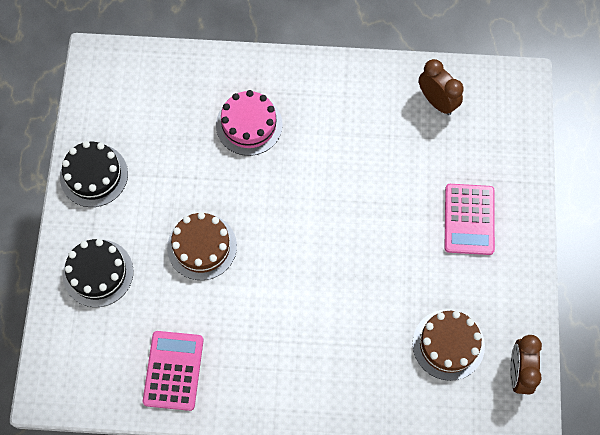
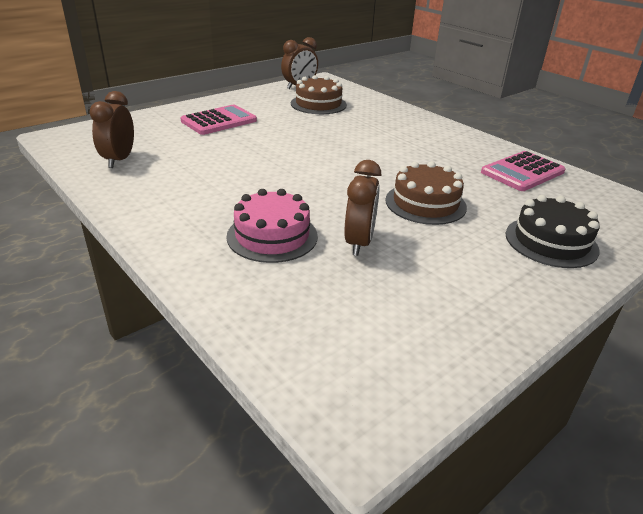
camera: 135 degrees left, 35 degrees down
(94, 175) = (492, 305): black cake -> none
(200, 164) = (359, 243): none -> brown clock

